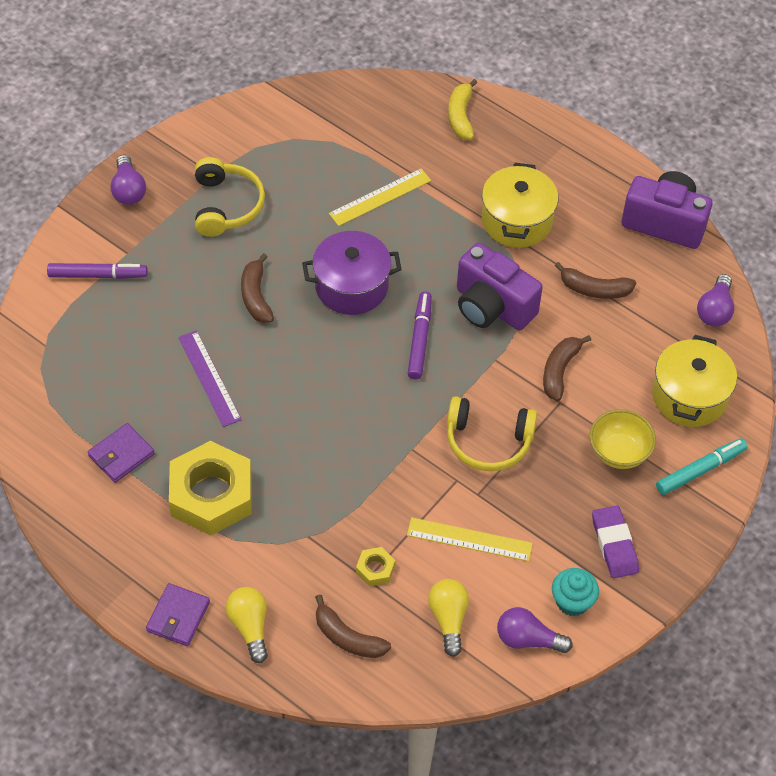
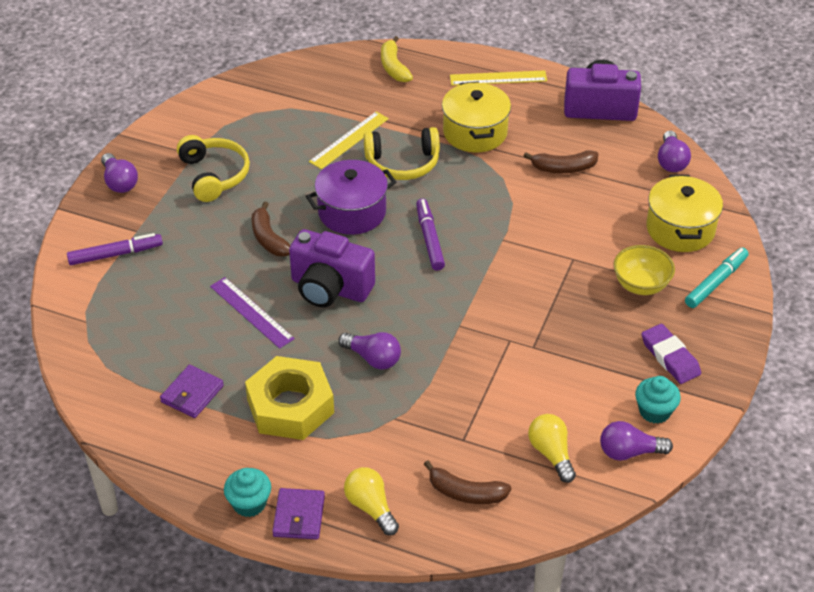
camera: 15 degrees left, 10 degrees down
(136, 590) = (249, 503): none -> turquoise cupcake
(311, 463) = (373, 358): none -> purple light bulb
(375, 569) = (467, 430): yellow nut -> none
(469, 539) = (541, 384): yellow ruler -> yellow ruler (498, 78)
(488, 441) = (524, 303): yellow headphones -> yellow headphones (402, 163)
(492, 306) = (482, 200): purple camera -> purple camera (330, 288)
(559, 371) = (561, 235): brown banana -> none

